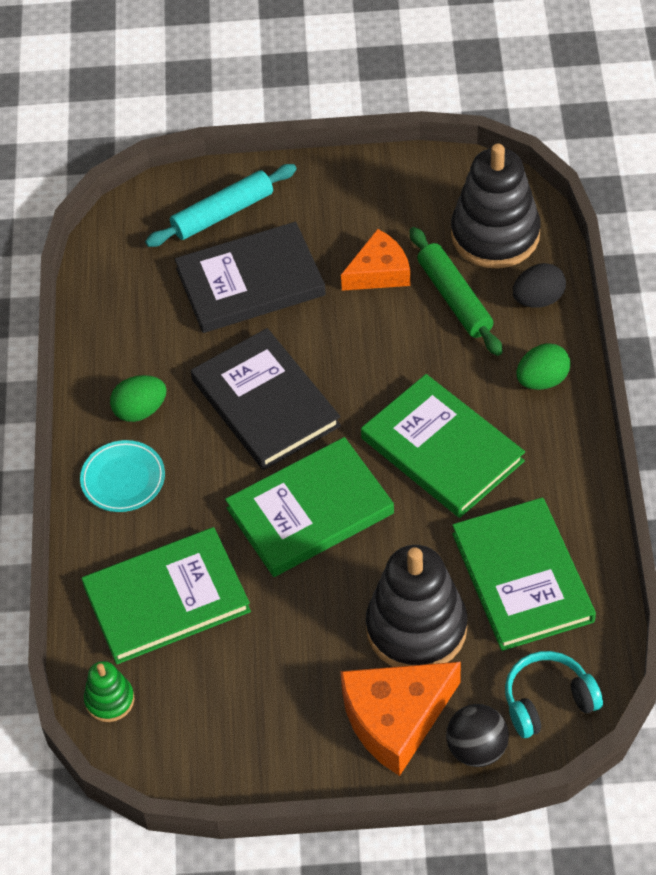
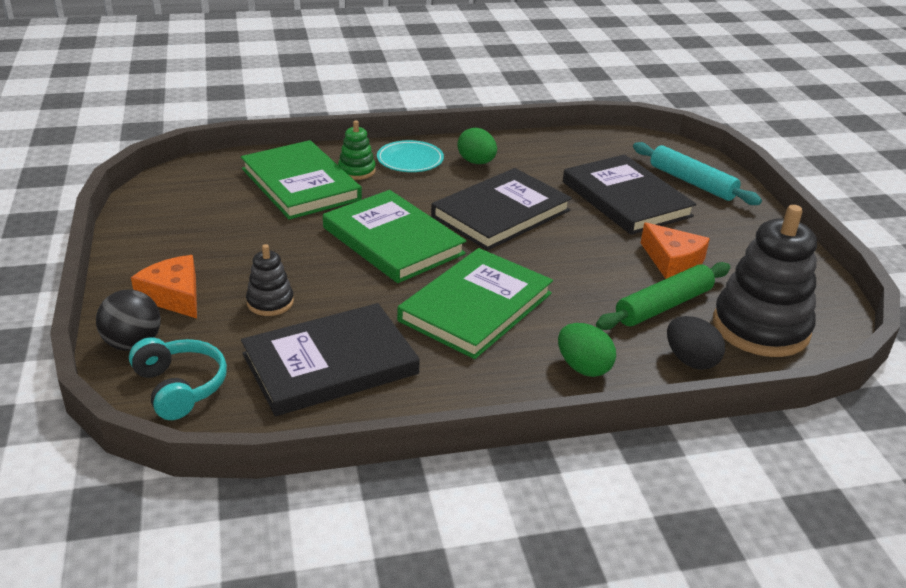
camera: 75 degrees right, 20 degrees down
(109, 700) = (211, 169): green stacking toy -> green stacking toy (356, 171)
(396, 719) = (174, 296): orange cheese -> orange cheese, size x0.66
(416, 628) = (270, 302): black stacking toy -> black stacking toy, size x0.49
(522, 577) = (330, 364): green book -> black book

